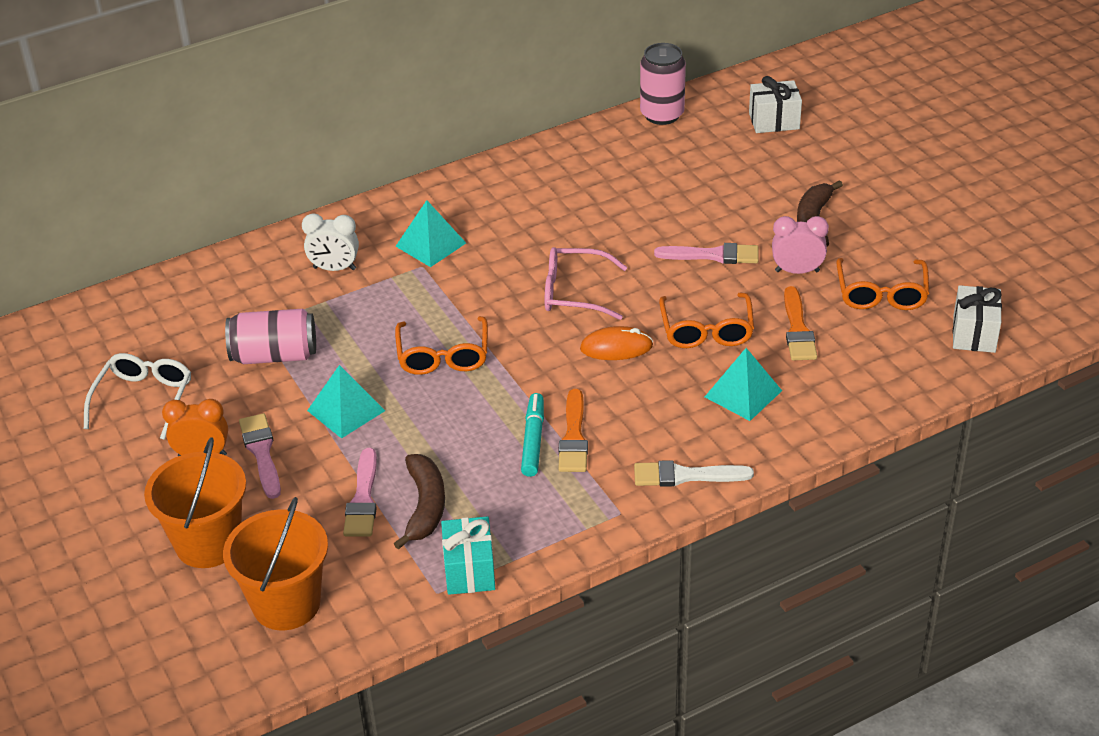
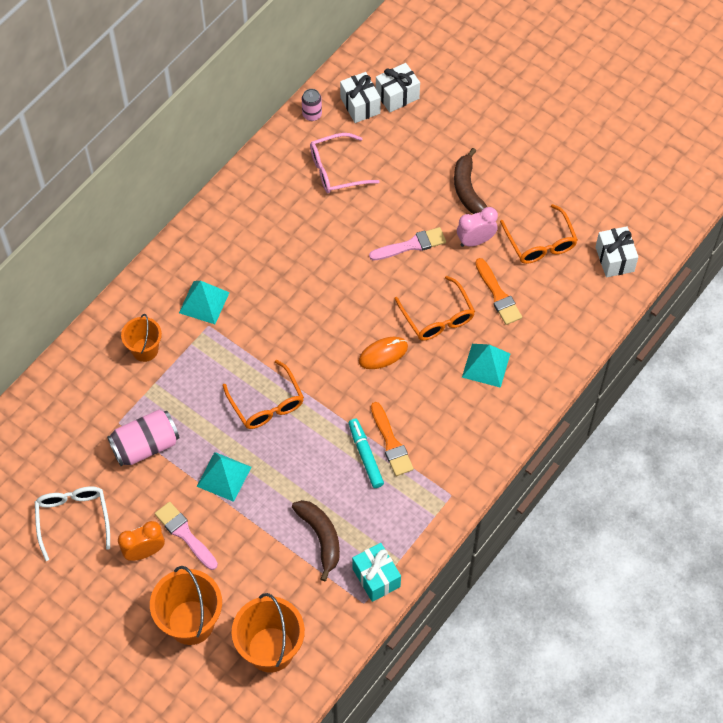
camera: 25 degrees left, 20 degrees up
(334, 269) = (145, 350): white clock -> orange bucket
(363, 499) = (276, 547): pink brush -> none
(574, 293) = (330, 313): pink glasses -> pink glasses (336, 170)
(662, 114) = (312, 114): pink can -> pink can, size x0.56
(685, 476) = (479, 449): white brush -> none
(724, 119) = (360, 105): none -> white gift

